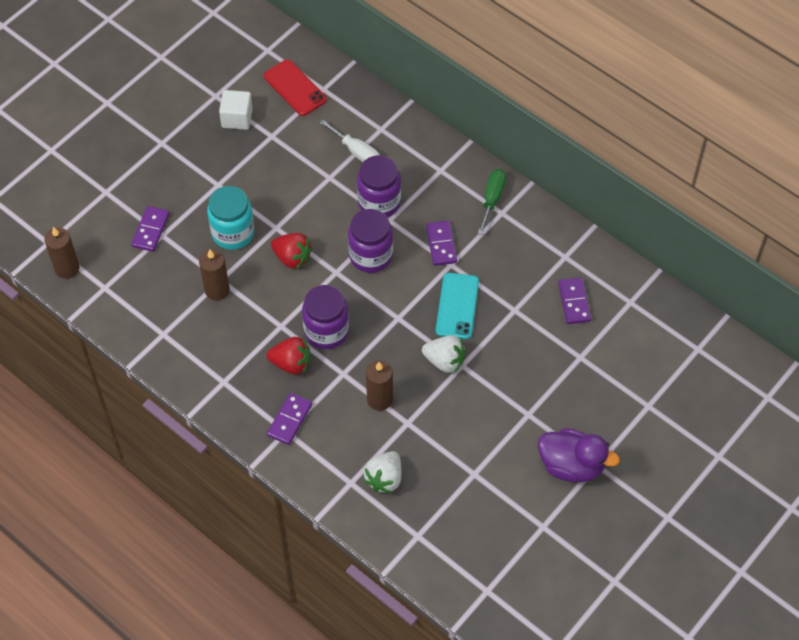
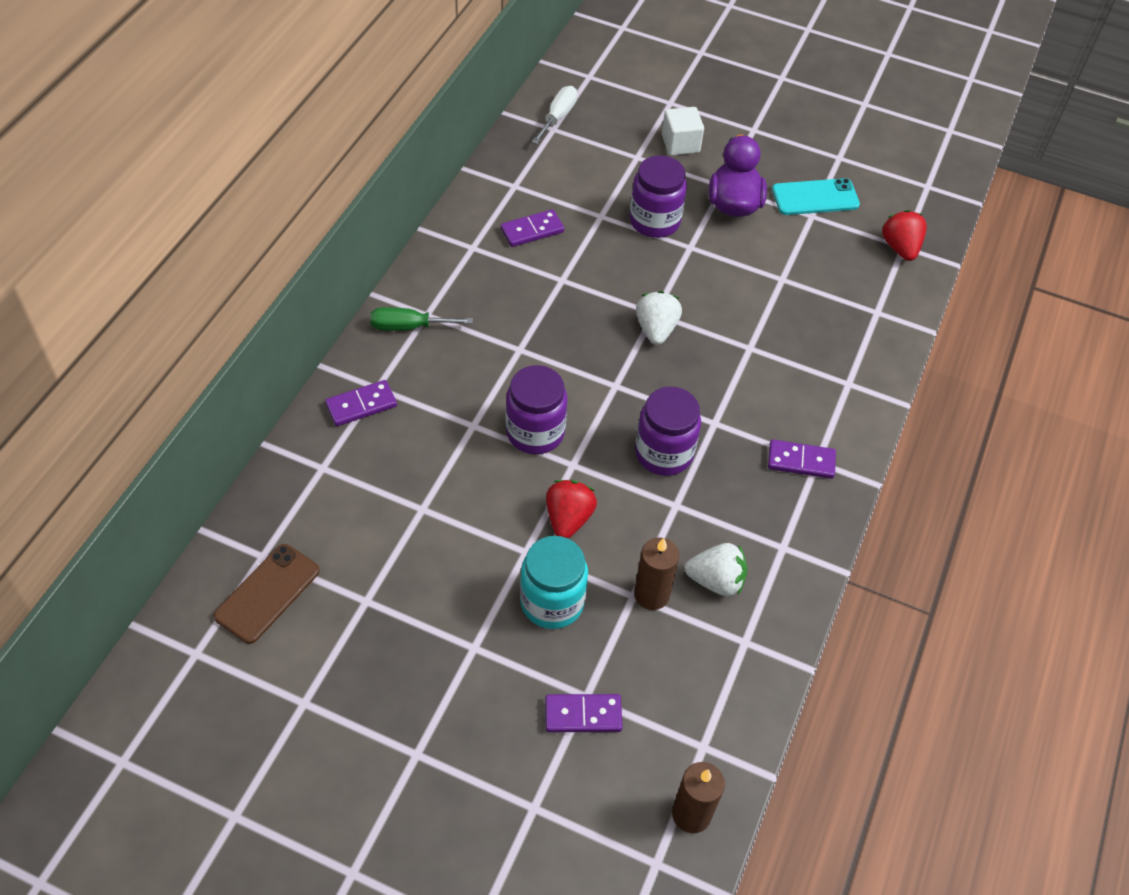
camera: 110 degrees left, 5 degrees down
(237, 118) = (343, 657): white cube -> white cube (680, 144)
(291, 363) = (725, 479): red strawberry -> red strawberry (900, 248)
(295, 88) = (267, 593): red phone -> brown phone
(357, 152) = (370, 486): white screwdriver -> white screwdriver (558, 117)
(379, 202) = (448, 442): purple jar -> purple jar (654, 221)
(379, 399) = (733, 379): brown candle -> none
(384, 478) = (828, 354): white strawberry -> white strawberry (716, 581)
(441, 244) = (493, 364): purple domino -> purple domino (361, 405)
(457, 306) = (577, 332): turquoise phone -> turquoise phone (815, 197)

